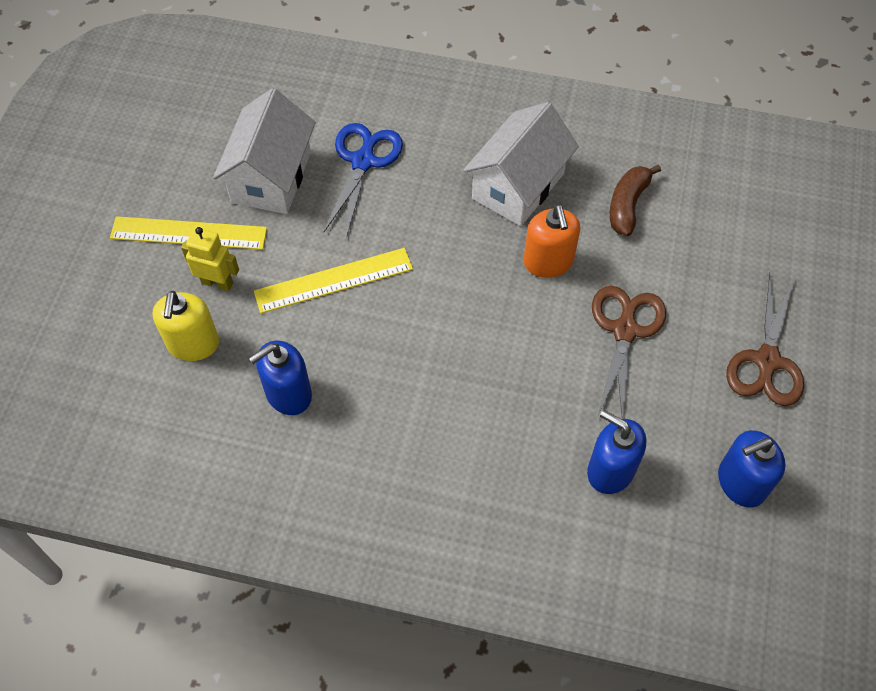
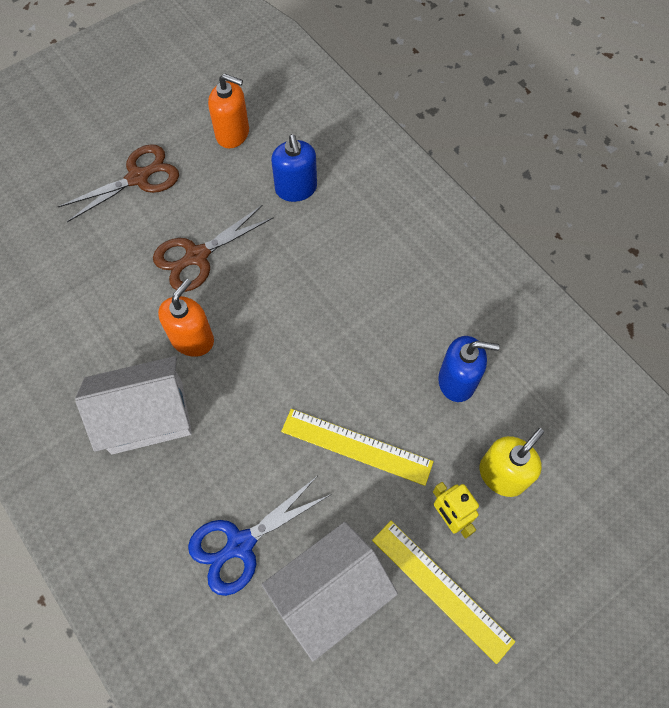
camera: 140 degrees left, 5 degrees up
(627, 205) = (92, 338): brown banana -> none
(741, 483) = (233, 134): blue soap dispenser -> orange soap dispenser

